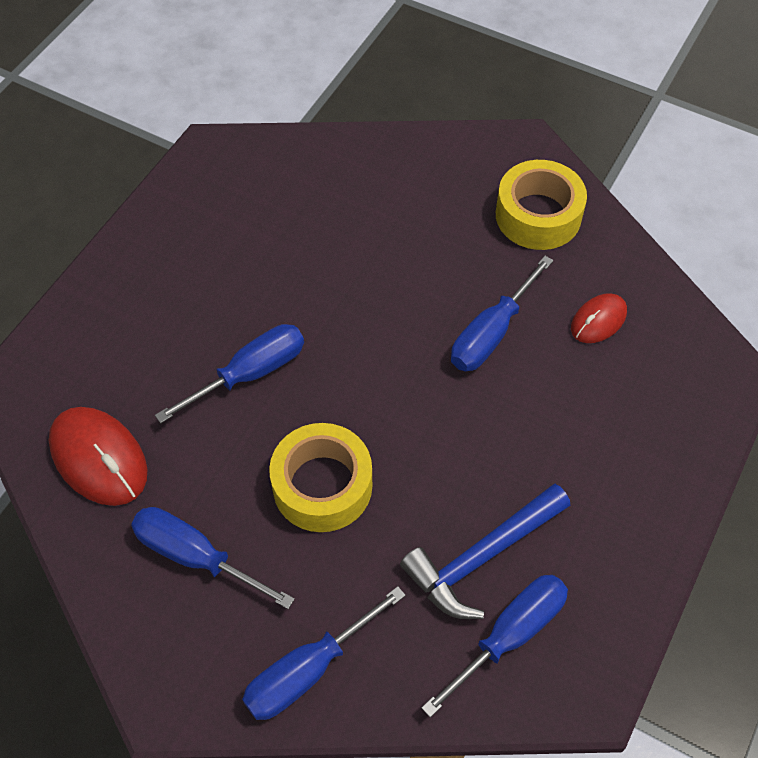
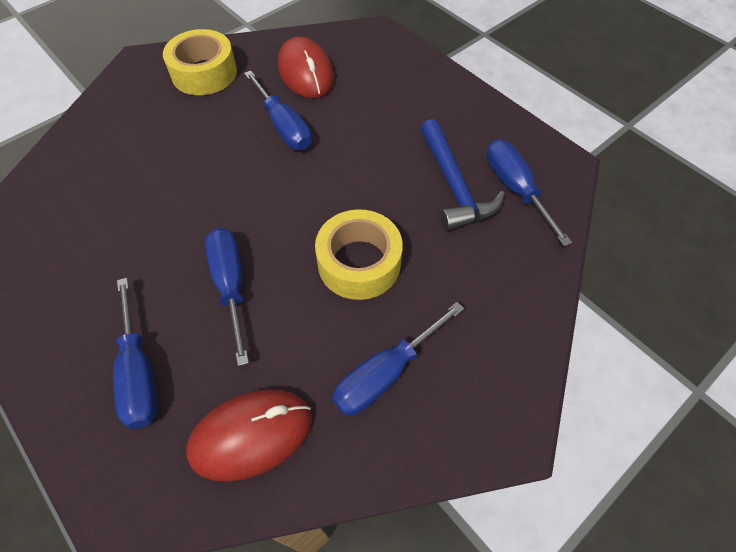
camera: 70 degrees left, 0 degrees up
(308, 670) = (509, 316): blue screwdriver -> blue screwdriver (139, 372)
(598, 320) = (306, 72): red mouse -> red mouse, size x1.69

